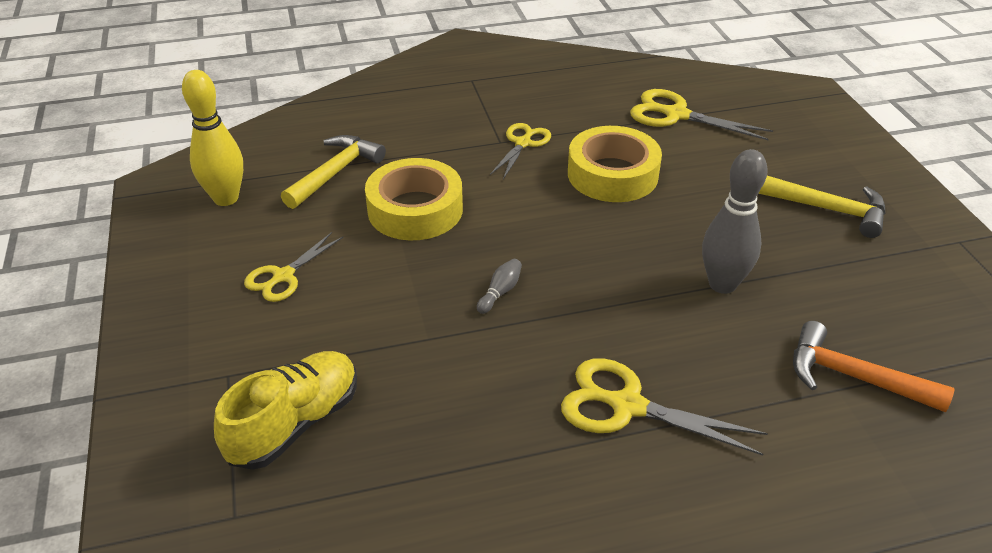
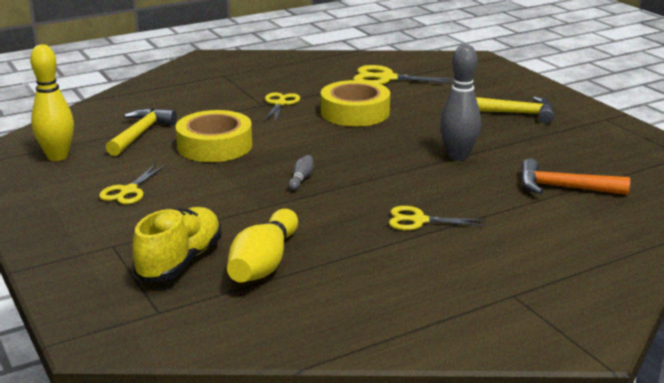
camera: 15 degrees left, 15 degrees down
(396, 450) = (264, 263): none -> yellow bowling pin
(626, 406) = (419, 220): yellow scissors -> yellow scissors, size x0.66

